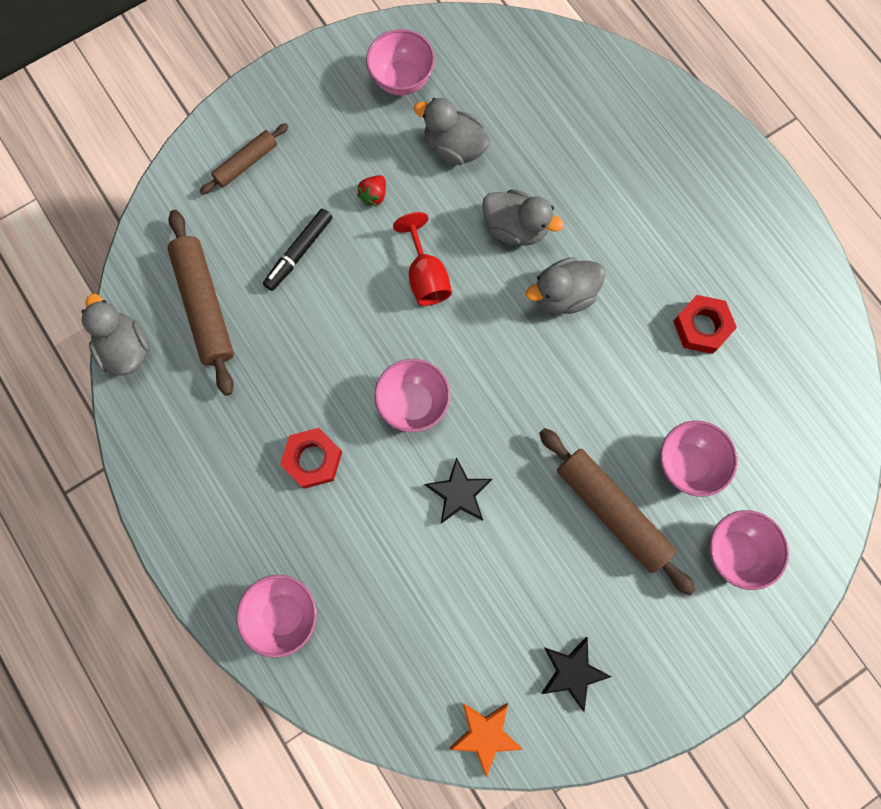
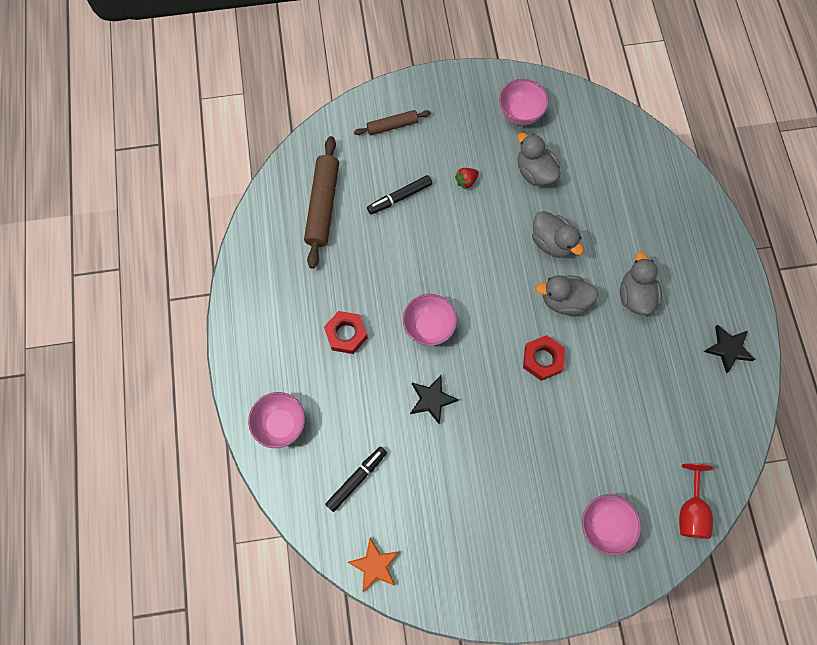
camera: 25 degrees right, 5 degrees down
(126, 348) = (261, 211): grey duck -> grey duck (635, 295)
(412, 638) = (357, 479): none -> black marker
(426, 276) = (476, 248): red goblet -> red goblet (690, 511)
(572, 672) = (453, 553): black star -> black star (728, 349)
(612, 511) = (530, 459): brown rolling pin -> none
(687, 463) = (598, 451): pink bowl -> none
(701, 327) = (651, 364): red nut -> red nut (542, 359)

